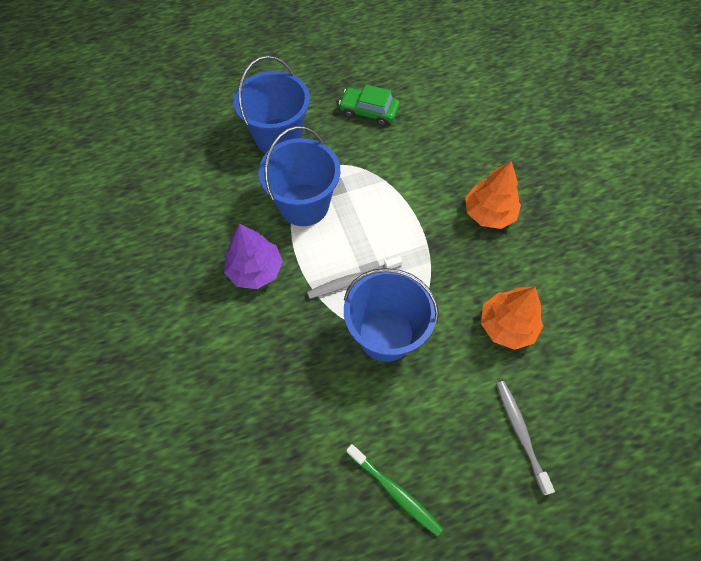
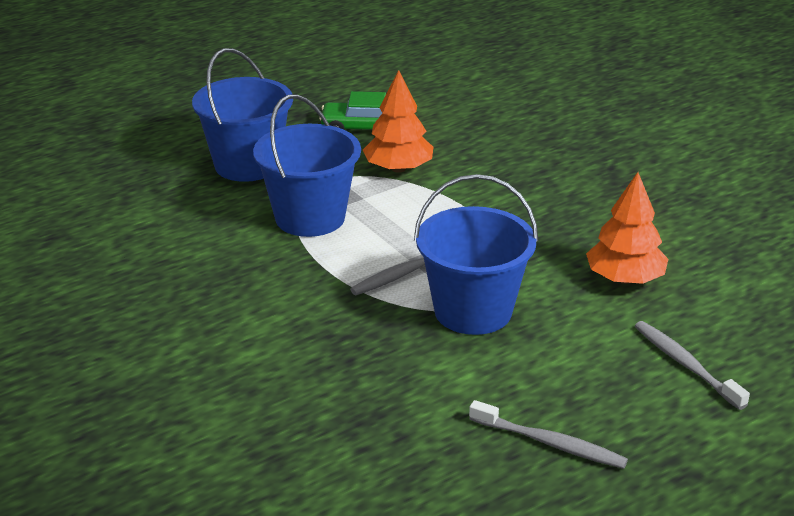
camera: 15 degrees left, 30 degrees down
(255, 270) = (269, 283): purple tree -> none
(395, 491) = (549, 443): green toothbrush -> grey toothbrush
(489, 213) = (556, 190): orange tree -> orange tree (398, 169)

